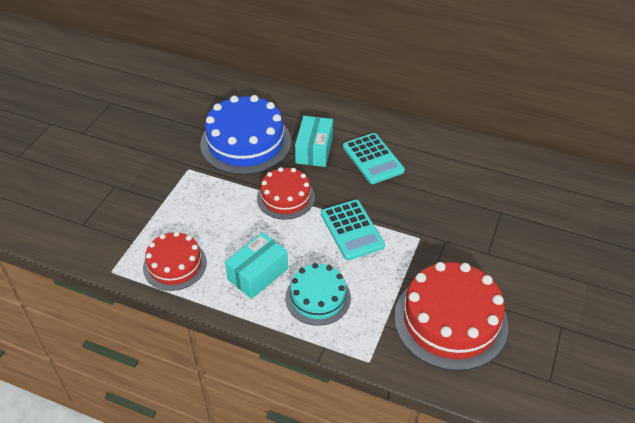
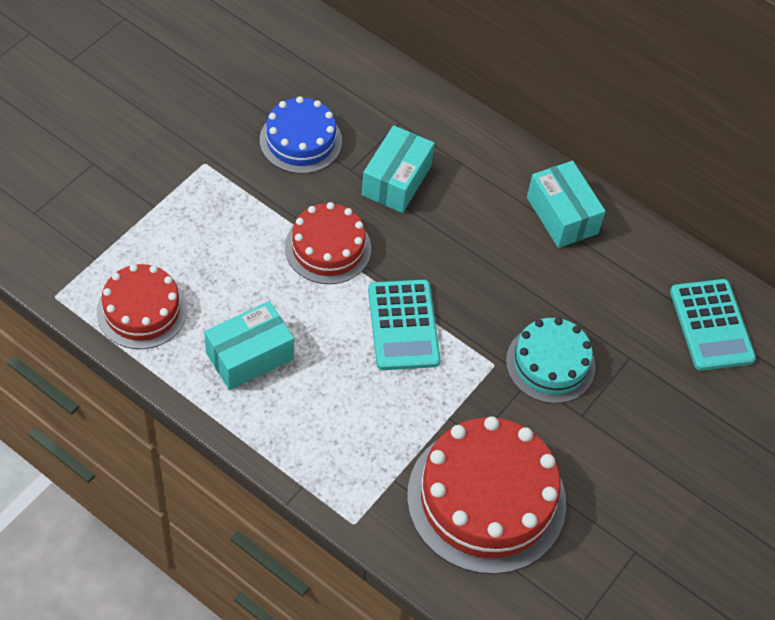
camera: 10 degrees right, 10 degrees up
(245, 142) = (300, 140): blue cake -> blue cake, size x0.60
(318, 297) = (319, 414): turquoise cake -> turquoise cake (550, 364)
(373, 159) = (477, 219): turquoise calculator -> turquoise calculator (711, 325)
(423, 145) = (562, 215): none -> turquoise box

